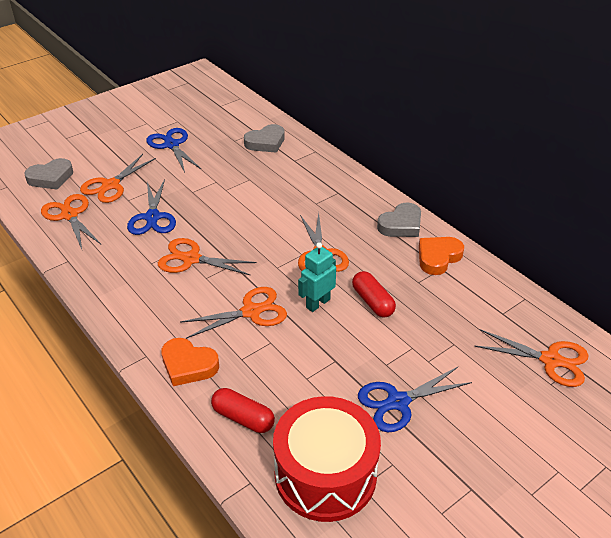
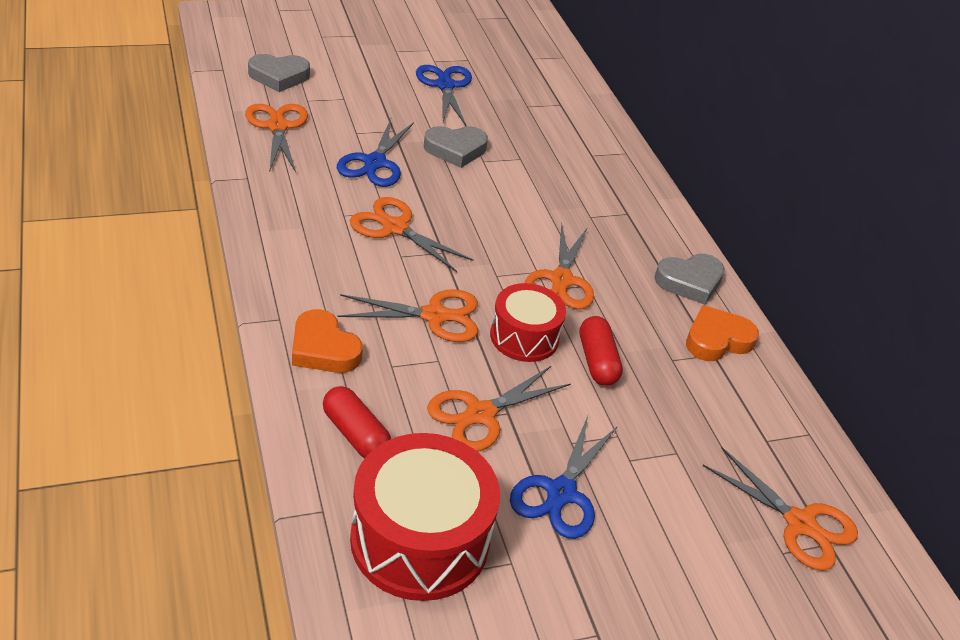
camera: 15 degrees right, 0 degrees up
(110, 185) = (344, 109): orange scissors -> orange scissors (480, 414)
(266, 142) = (567, 121): grey heart -> grey heart (455, 150)
(317, 303) = (524, 337): turquoise robot -> red drum
(398, 402) = (561, 493): blue scissors -> blue scissors turned 60 degrees counterclockwise

